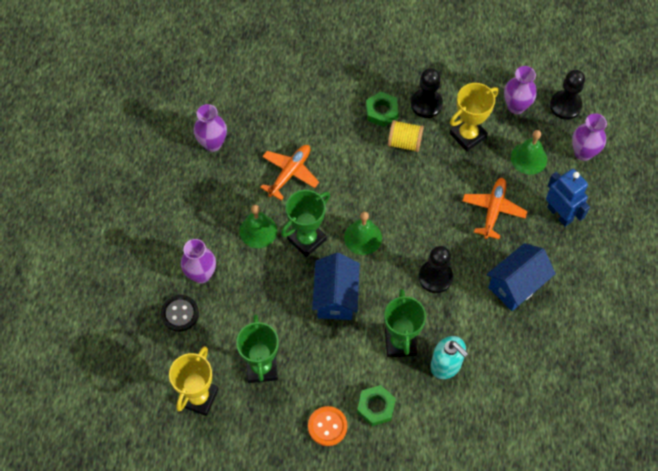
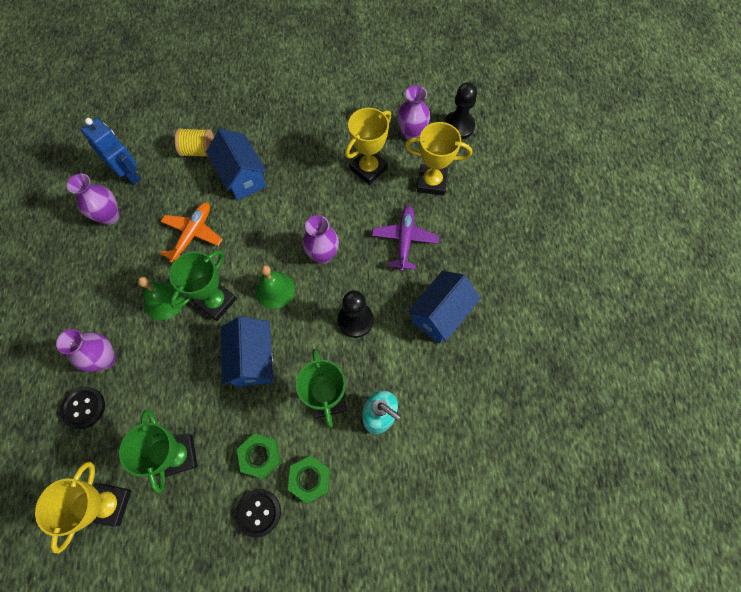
camera: 10 degrees left, 5 degrees up
(327, 426) = (258, 512): orange button -> black button
(342, 125) = (242, 177): none -> blue house
(381, 112) = (280, 158): green nut -> green nut (260, 456)
(404, 143) = (306, 185): yellow spool -> yellow spool (199, 151)
(426, 104) = (323, 144): black pawn -> none
(493, 210) = (404, 240): orange plane -> purple plane
(529, 158) = (431, 182): green bell -> yellow trophy
(559, 214) = (471, 233): blue robot -> blue robot (129, 174)
(583, 152) = (483, 169): purple vase -> purple vase (323, 255)

